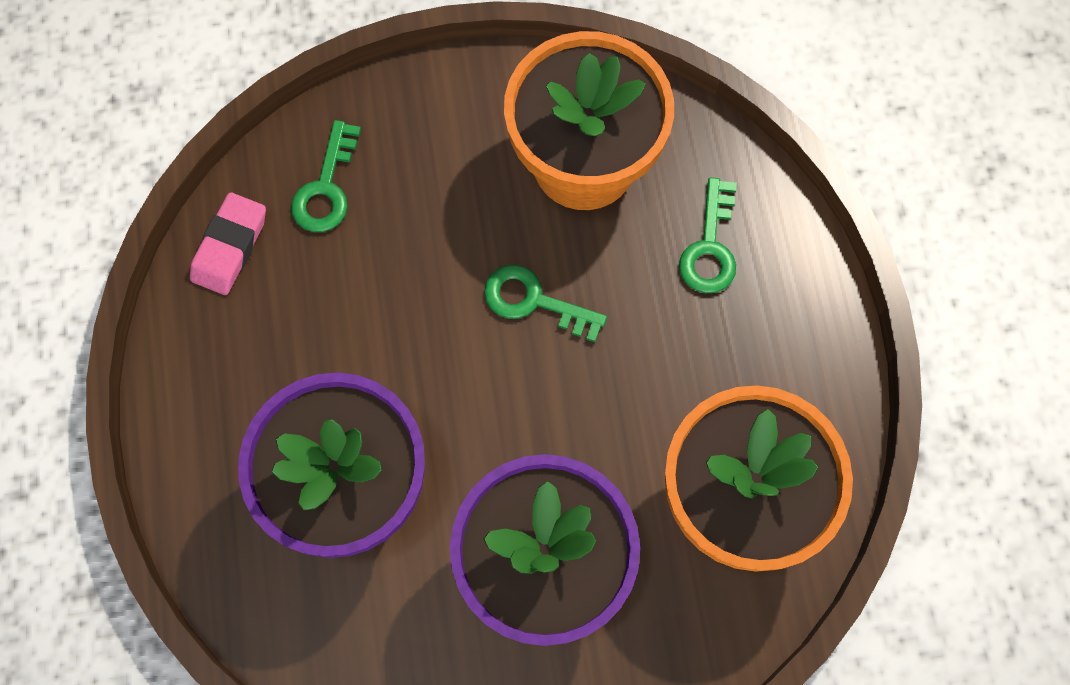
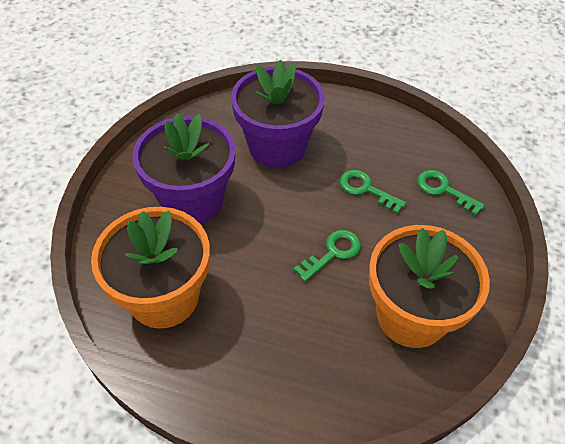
camera: 115 degrees right, 20 degrees down
(230, 247) = (424, 144): pink eraser -> none
(710, 247) = (321, 359): green key -> green key (366, 189)

